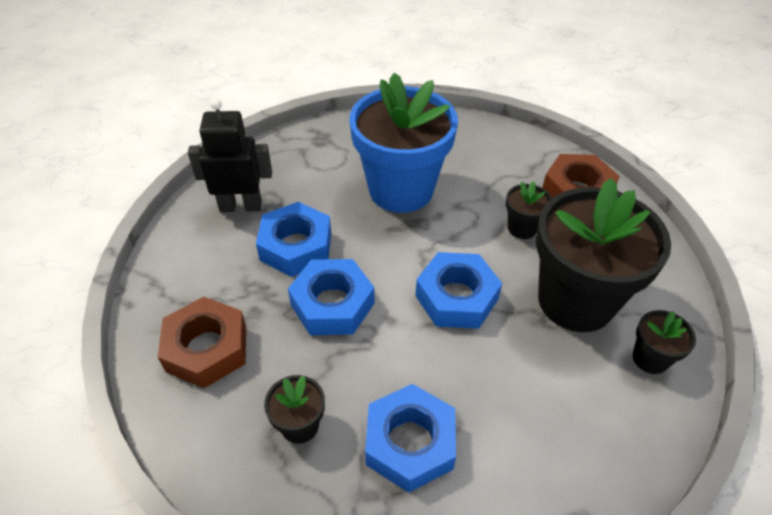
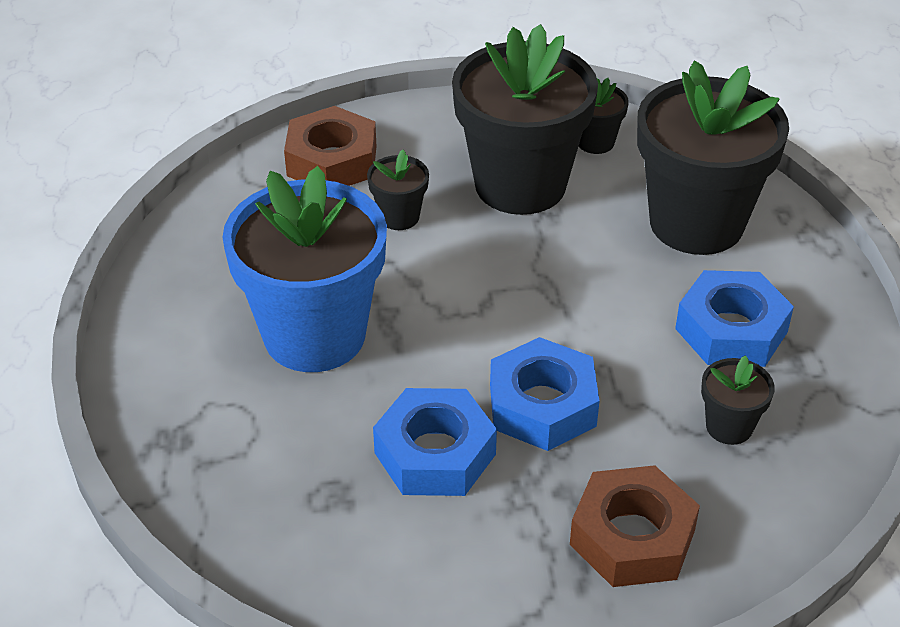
camera: 90 degrees left, 5 degrees down
(241, 206) = (342, 535): black robot -> none
(456, 297) = (522, 284): blue nut -> none
(550, 432) = (696, 223): none -> black flower pot

